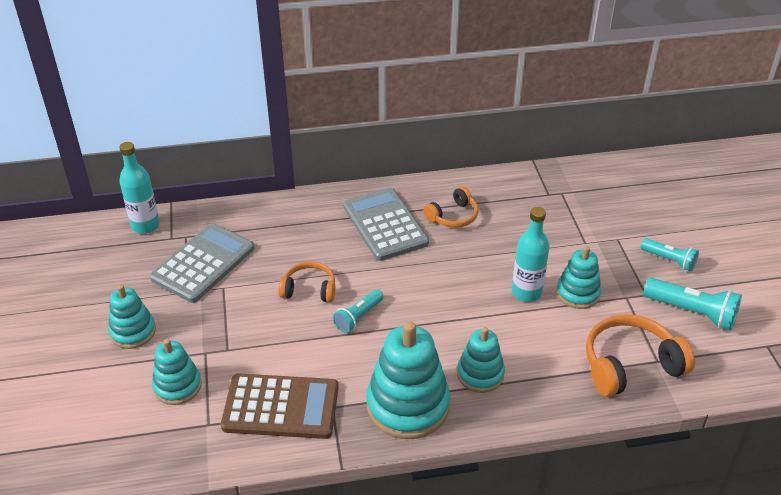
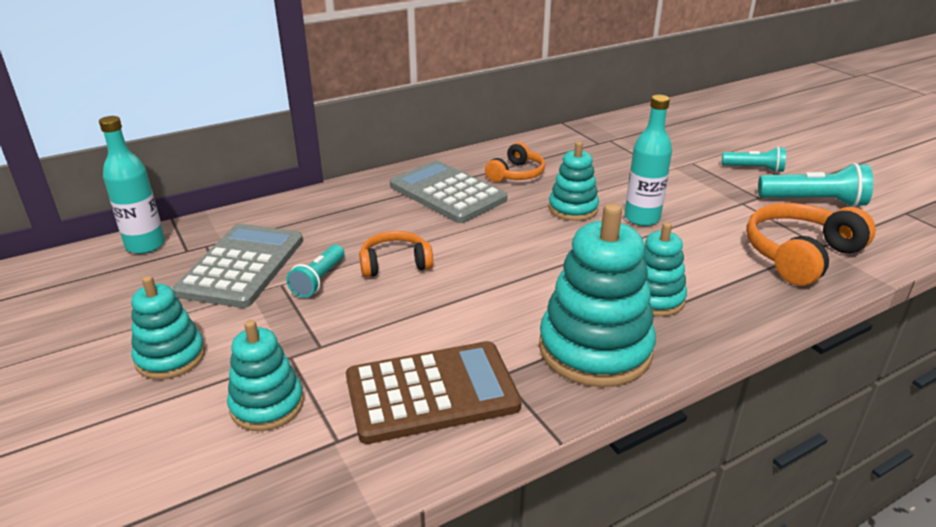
camera: 20 degrees left, 10 degrees down
(358, 317) = (472, 277): turquoise flashlight -> turquoise flashlight (319, 280)
(578, 293) = (693, 209): turquoise stacking toy -> turquoise stacking toy (573, 209)

